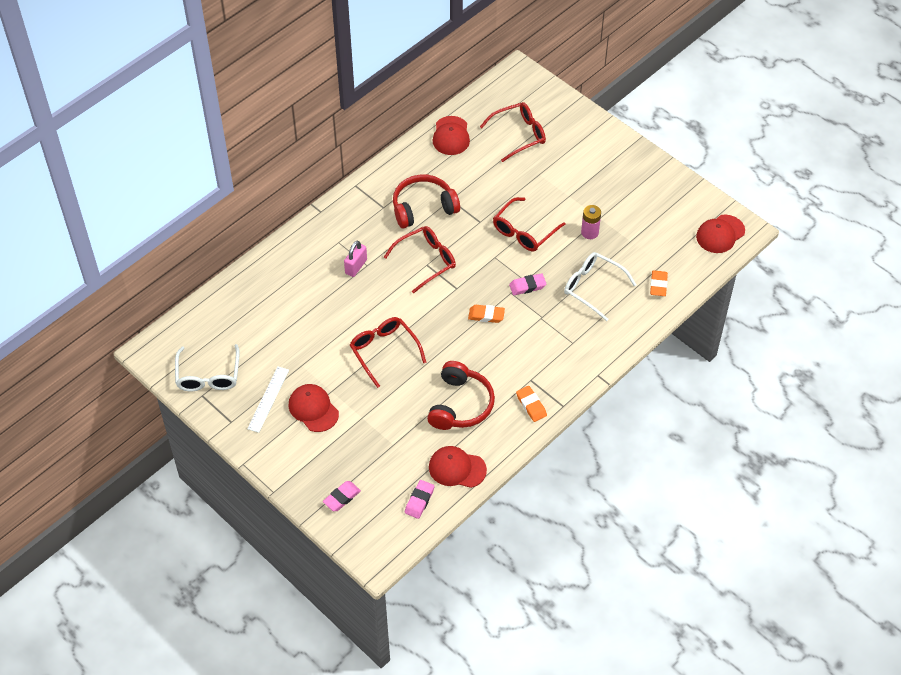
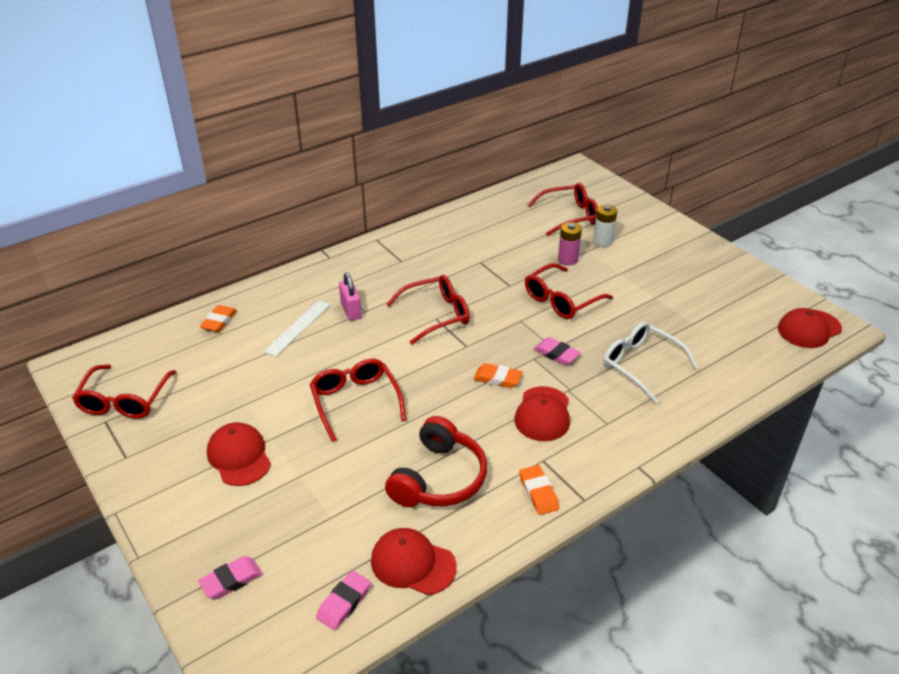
camera: 10 degrees right, 15 degrees down
(208, 376) = (124, 400): white glasses -> red glasses
(268, 399) = (186, 437): white ruler -> white ruler (297, 327)
(356, 266) = (351, 311): pink padlock -> pink padlock turned 60 degrees counterclockwise
(423, 207) = (447, 266): red headphones -> none
(451, 136) = (494, 210): red cap -> red cap (543, 414)
(527, 286) = (556, 354): pink eraser -> pink eraser turned 45 degrees clockwise
(551, 161) = (602, 241): none -> white battery
(589, 232) = (642, 309): pink battery -> pink battery (568, 259)
(658, 285) = (728, 373): orange eraser -> orange eraser (219, 321)

